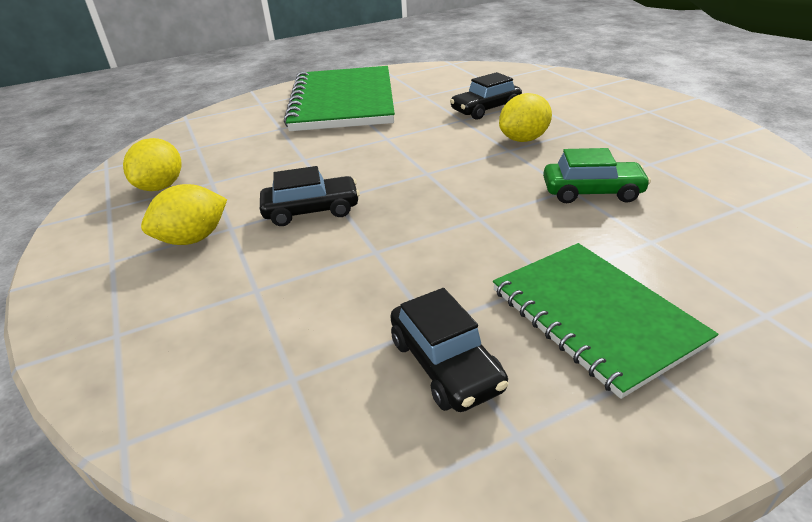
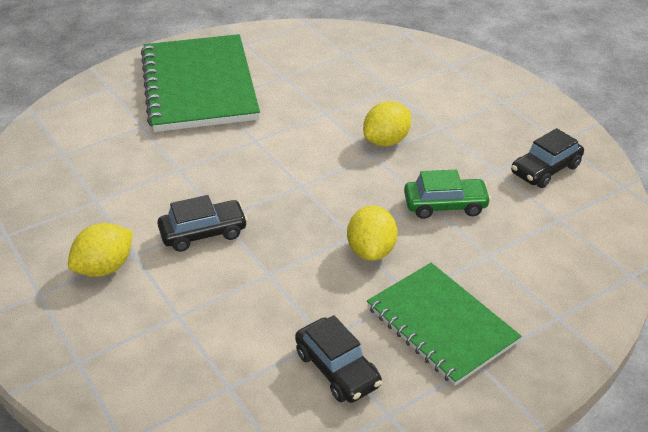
camera: 10 degrees left, 5 degrees up
(161, 187) = (48, 208): yellow lemon -> yellow lemon (371, 251)
(486, 109) = (348, 99): black car -> black car (545, 169)

